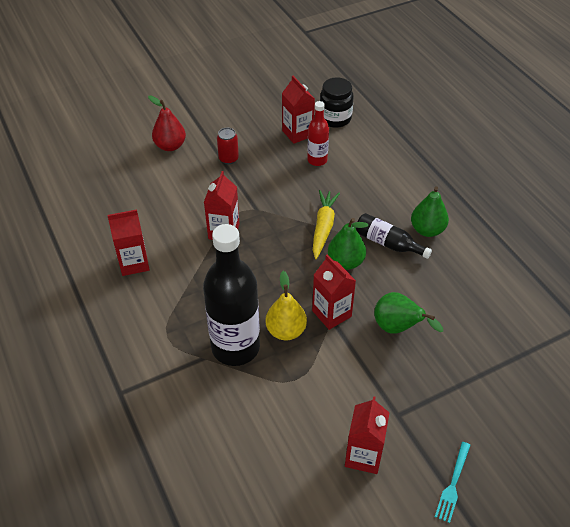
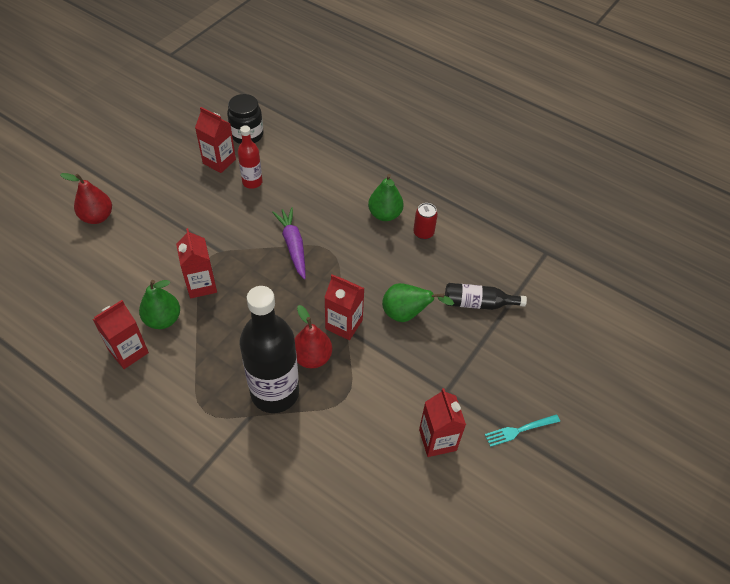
camera: 30 degrees left, 5 degrees up
(228, 159) = (165, 210): red can -> red can (423, 233)
(286, 331) = (312, 357): yellow pear -> red pear
(323, 227) = (293, 245): yellow carrot -> purple carrot
(345, 262) = (330, 271): green pear -> green pear (163, 319)
(387, 243) = (358, 239): black bottle -> black bottle (478, 303)
(453, 485) = (519, 430): turquoise fork -> turquoise fork turned 75 degrees clockwise

